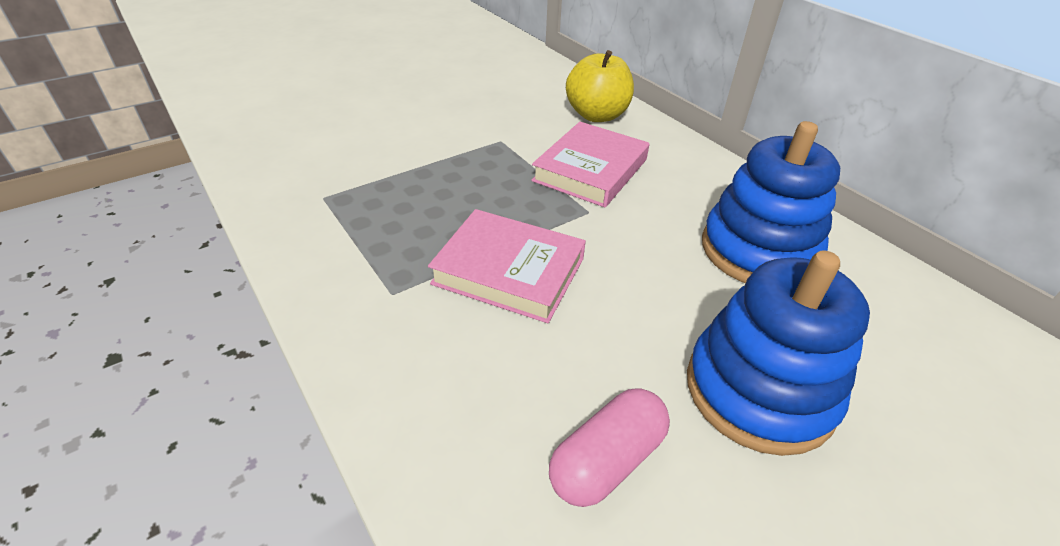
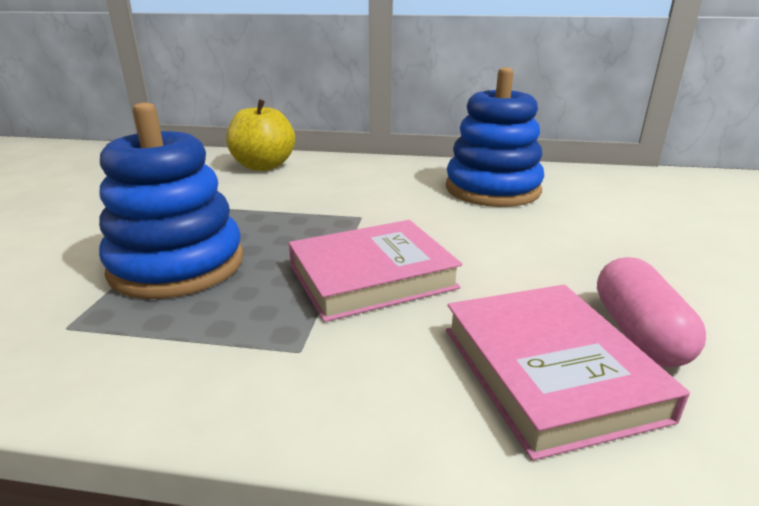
camera: 45 degrees left, 15 degrees down
(590, 170) = (317, 195): pink book -> pink book (548, 372)
(759, 390) = (618, 247): blue stacking toy -> blue stacking toy (177, 265)

